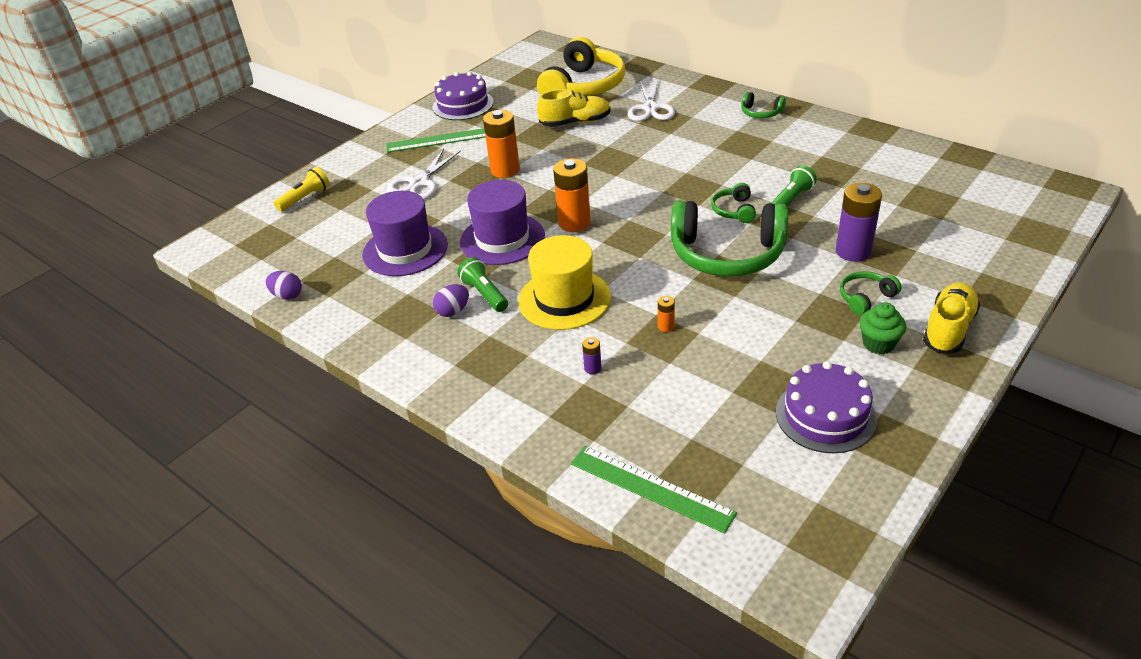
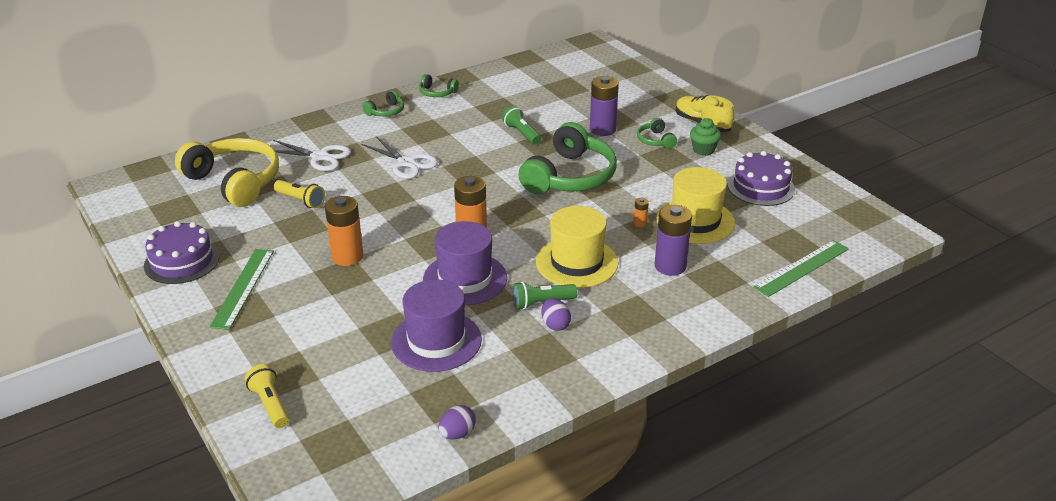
camera: 75 degrees left, 5 degrees down
(419, 183) = (319, 315): white scissors -> white scissors (407, 163)
(575, 122) = (301, 200): yellow shoe -> yellow flashlight
(593, 368) = (670, 266): purple battery -> purple battery, size x2.25
(700, 370) = (695, 221): none -> yellow hat
(734, 210) = (516, 159): green headphones -> green headphones (437, 93)

